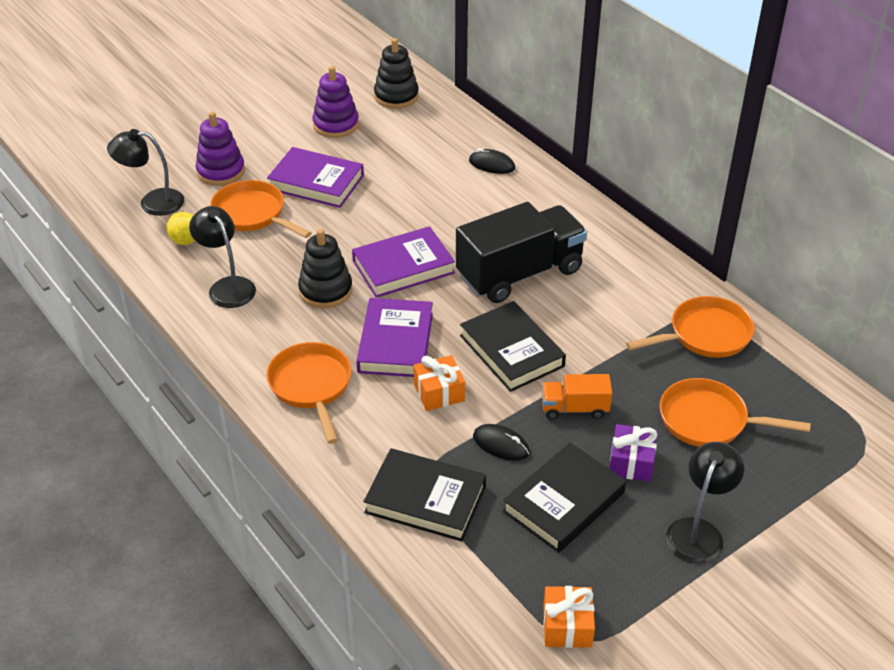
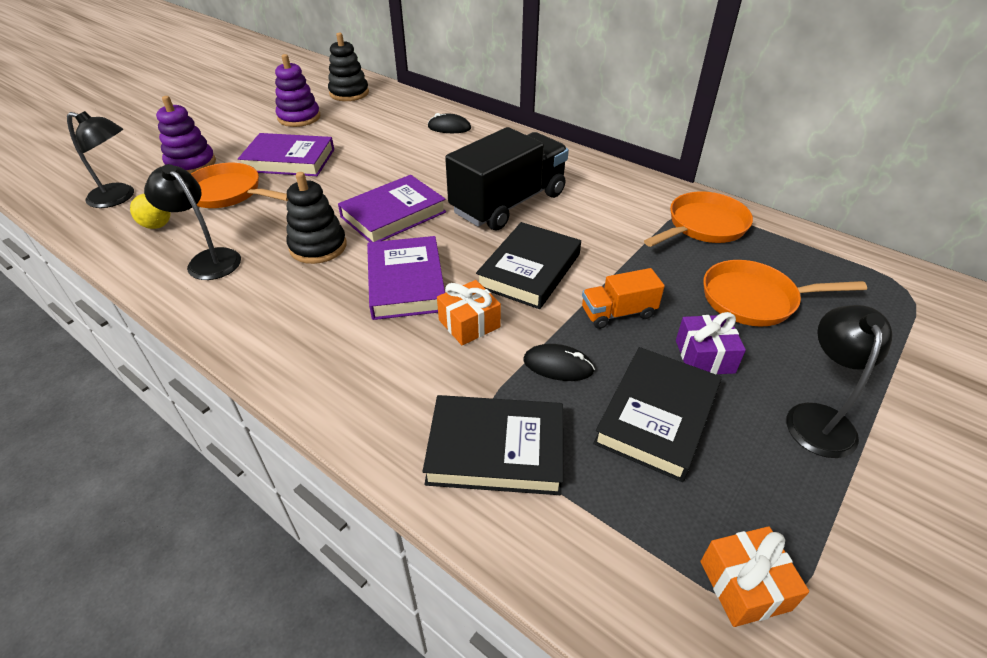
camera: 15 degrees left, 0 degrees up
(152, 202) = (119, 198): black lamp -> black lamp turned 150 degrees counterclockwise
(311, 386) = (322, 343): orange pan -> none
(511, 351) = (529, 270): black book -> black book turned 75 degrees clockwise

